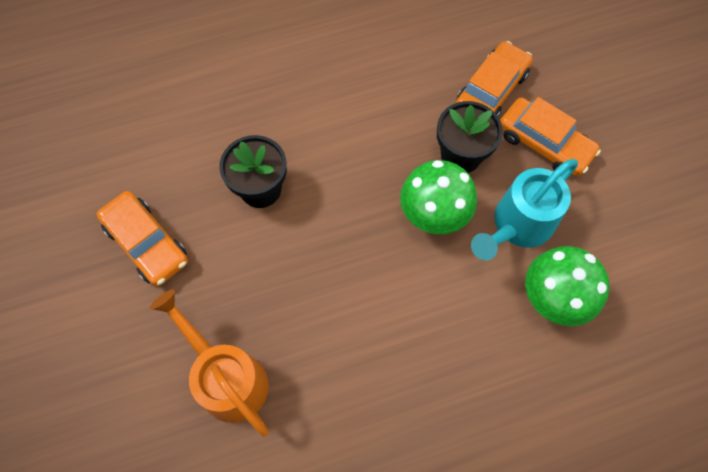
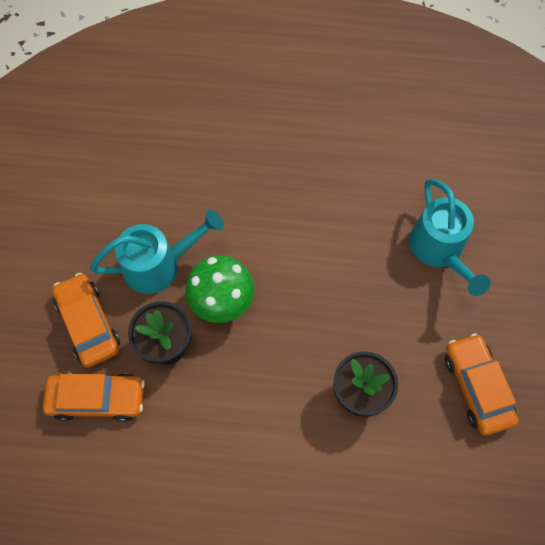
camera: 155 degrees left, 0 degrees up
(227, 377) = (439, 250): orange watering can -> turquoise watering can
(491, 90) = (97, 399): orange car -> orange car turned 150 degrees counterclockwise
(552, 299) = (171, 202): green mushroom -> none

